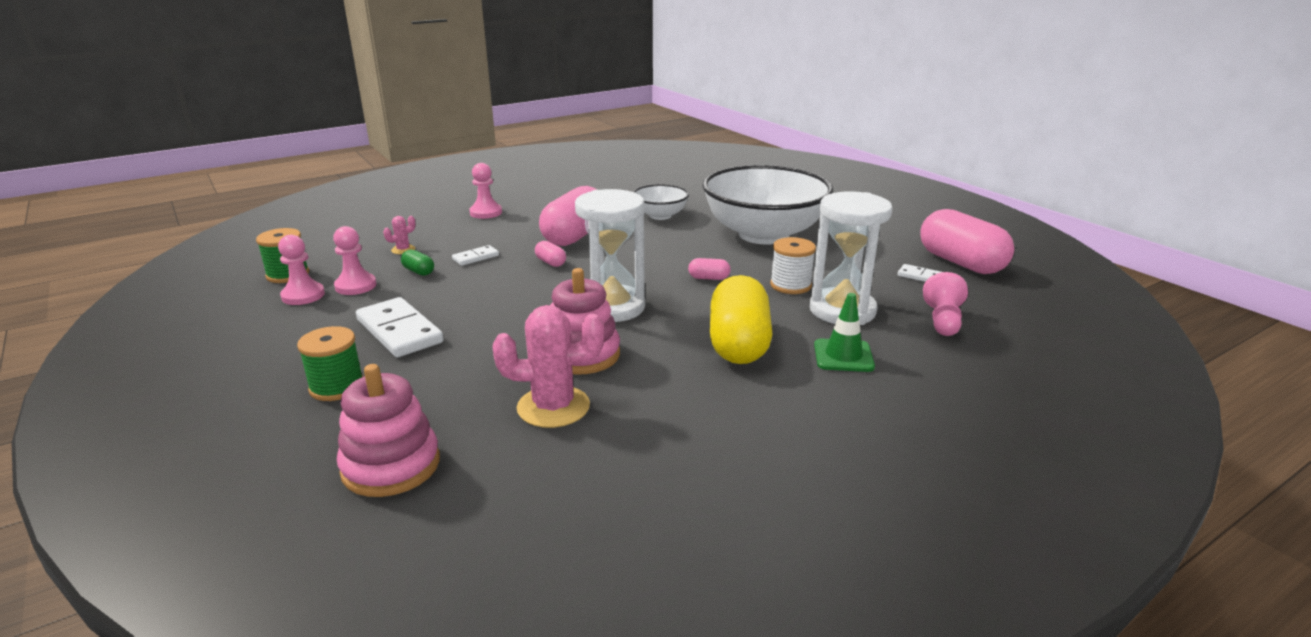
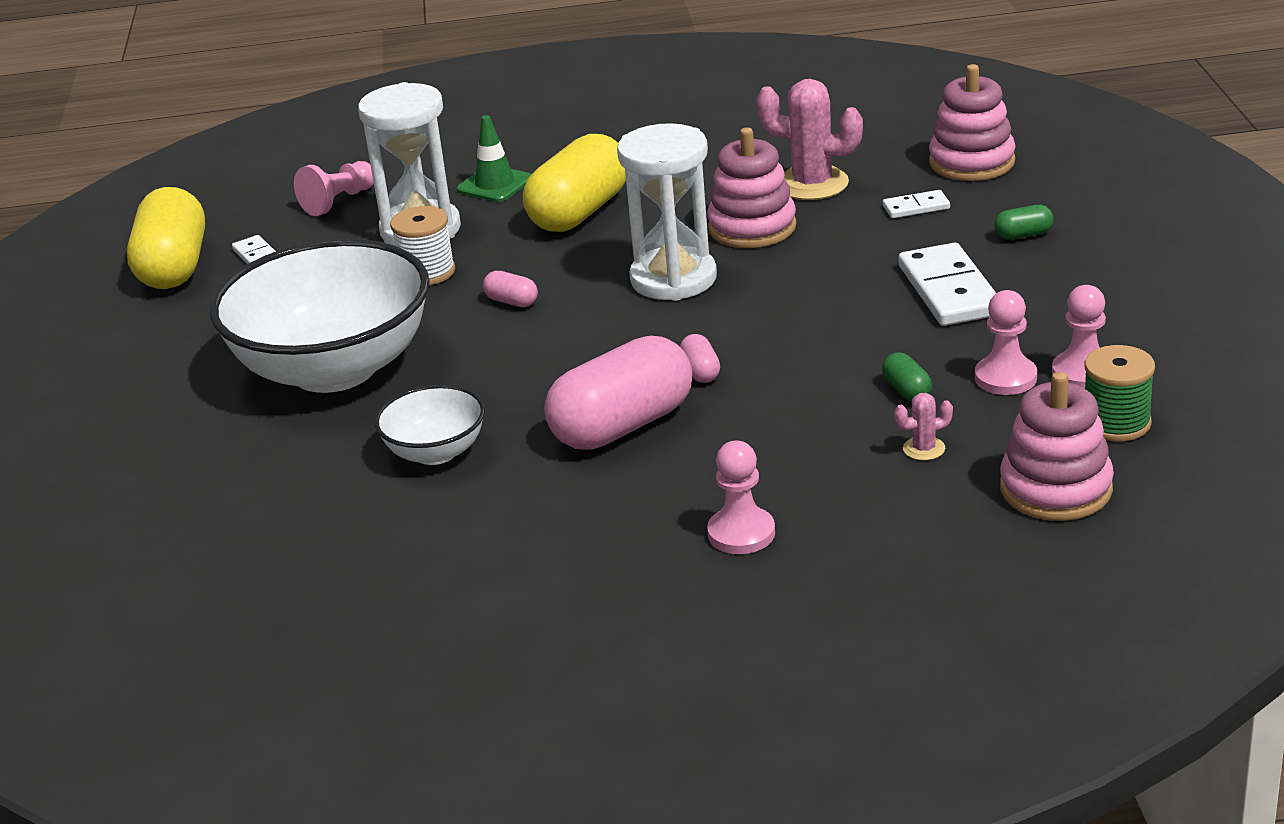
camera: 150 degrees left, 5 degrees up
(329, 245) = (1055, 489): none -> pink stacking toy
(337, 387) = (1023, 235): green spool -> green capsule
(475, 257) = (809, 405): white domino -> white domino (916, 207)
(961, 263) = (174, 267): pink capsule -> yellow capsule

